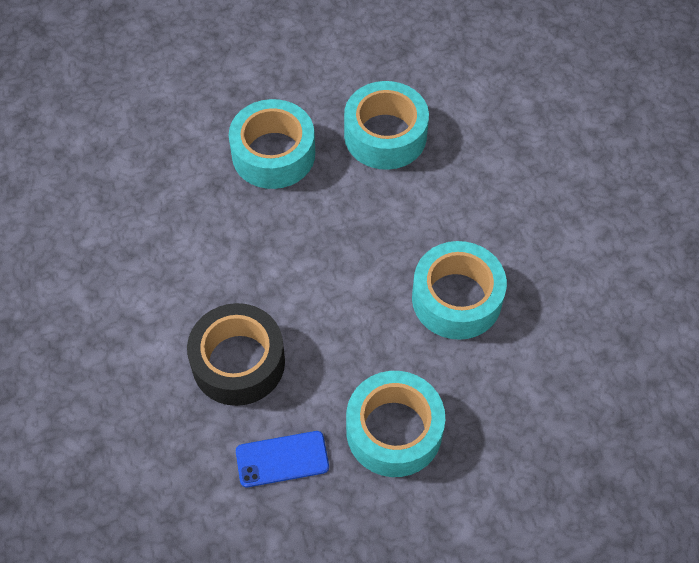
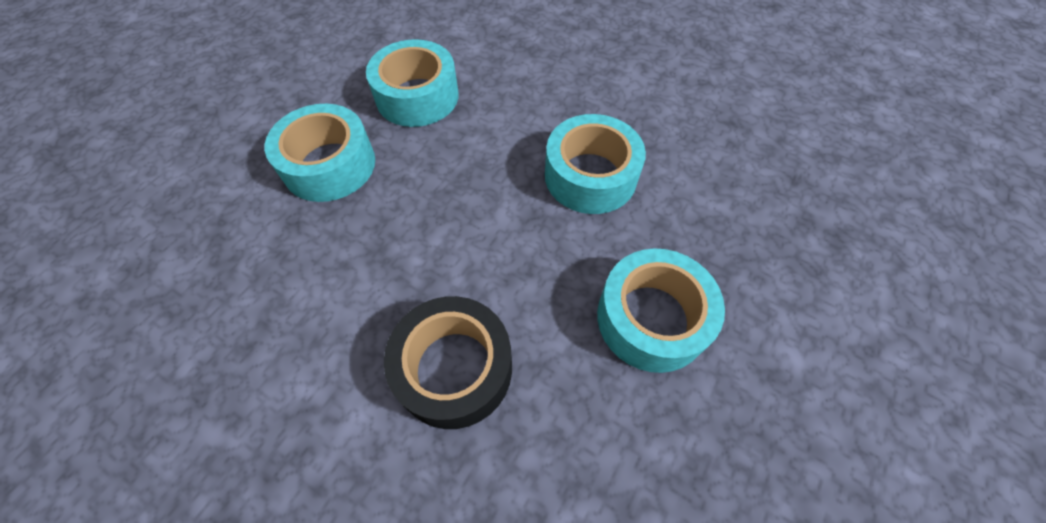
camera: 40 degrees left, 0 degrees up
(282, 459) = (583, 431): blue phone -> none

